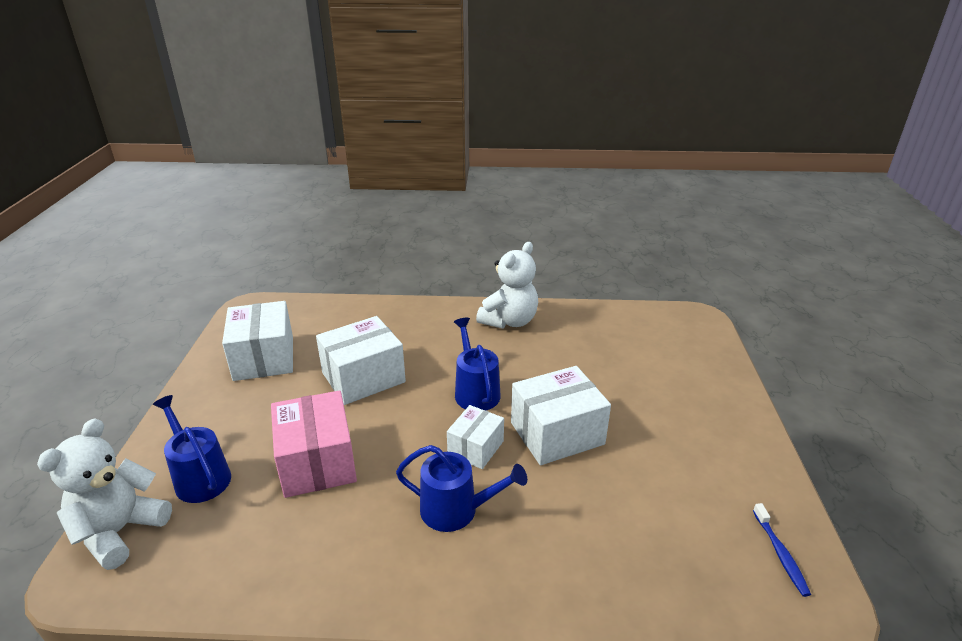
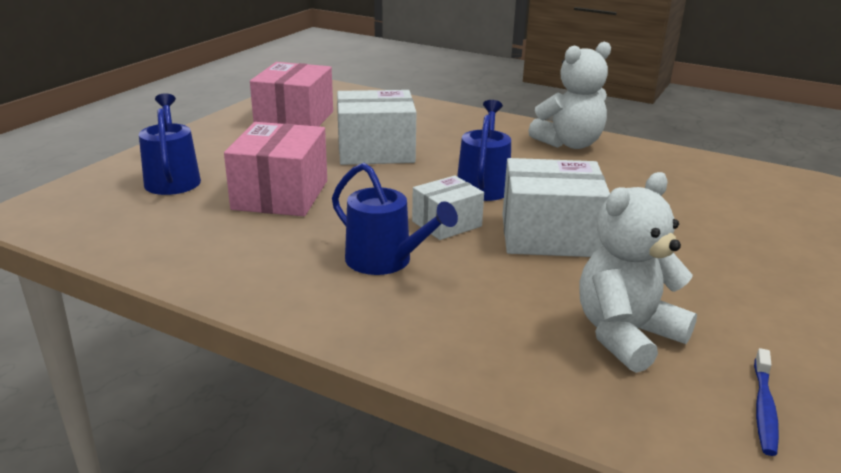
camera: 25 degrees right, 5 degrees down
(120, 531) = (82, 194): white teddy bear -> white teddy bear (626, 335)
(264, 358) = (295, 120): white box -> pink box

